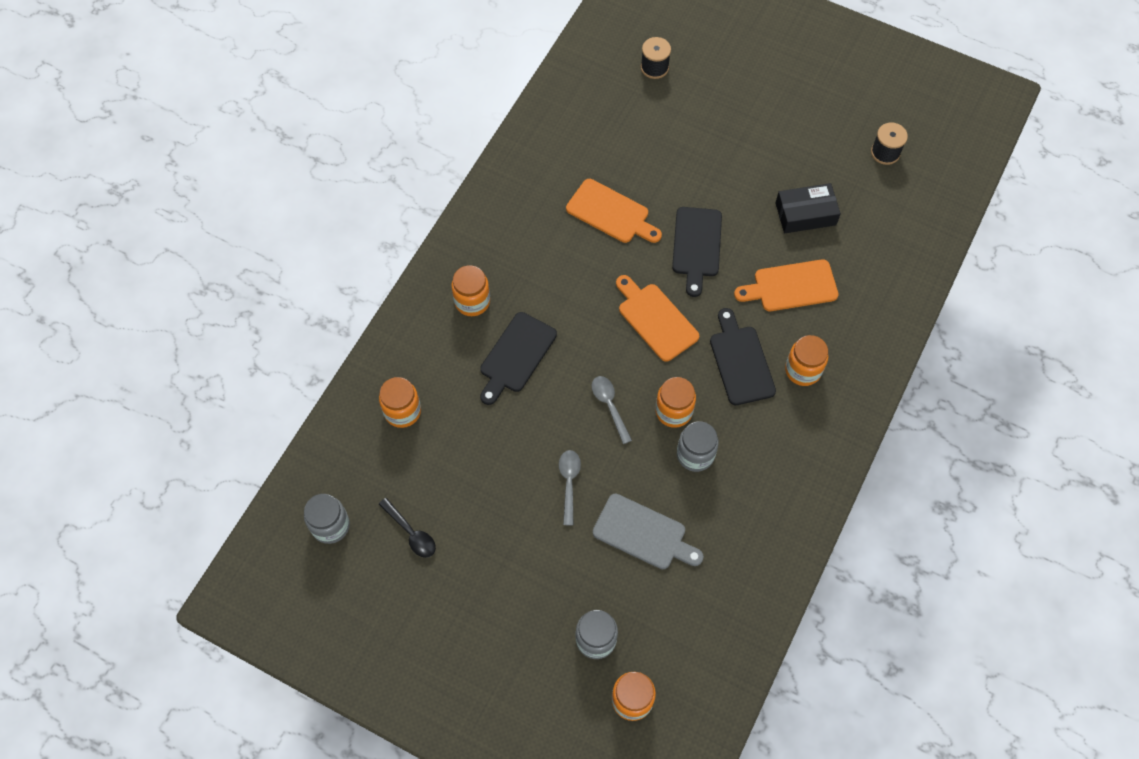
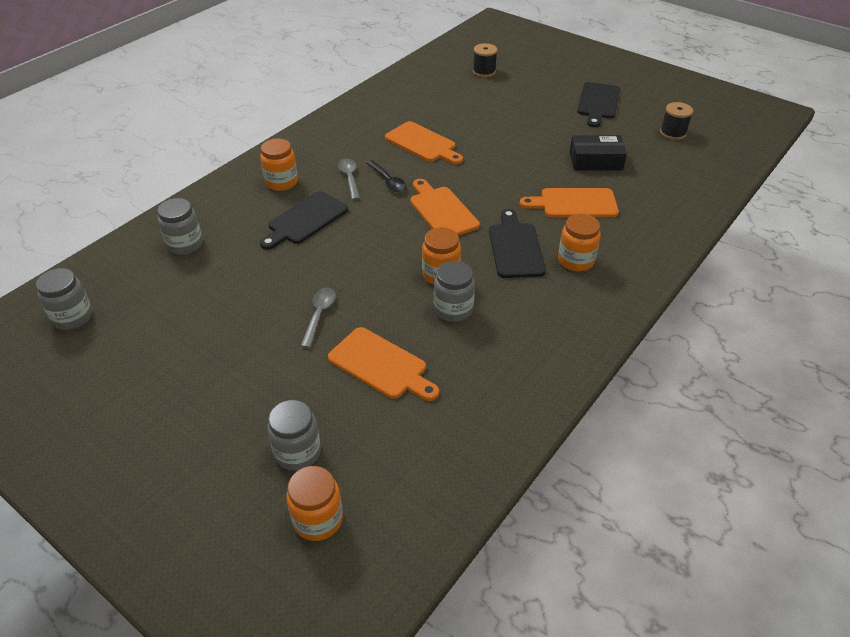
camera: 10 degrees right, 20 degrees down
(402, 411) = (185, 244): orange jar -> grey jar
(411, 533) = (147, 333): black spoon -> black spoon (388, 181)
(609, 406) = (379, 263): grey spoon -> grey spoon (349, 178)
(643, 534) = (381, 365): grey cutting board -> orange cutting board
(696, 246) = (492, 170): black cutting board -> black cutting board (598, 103)

